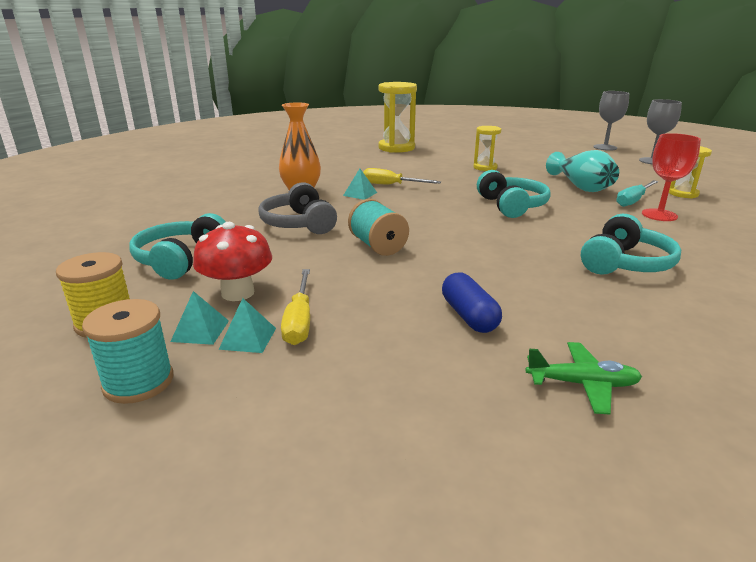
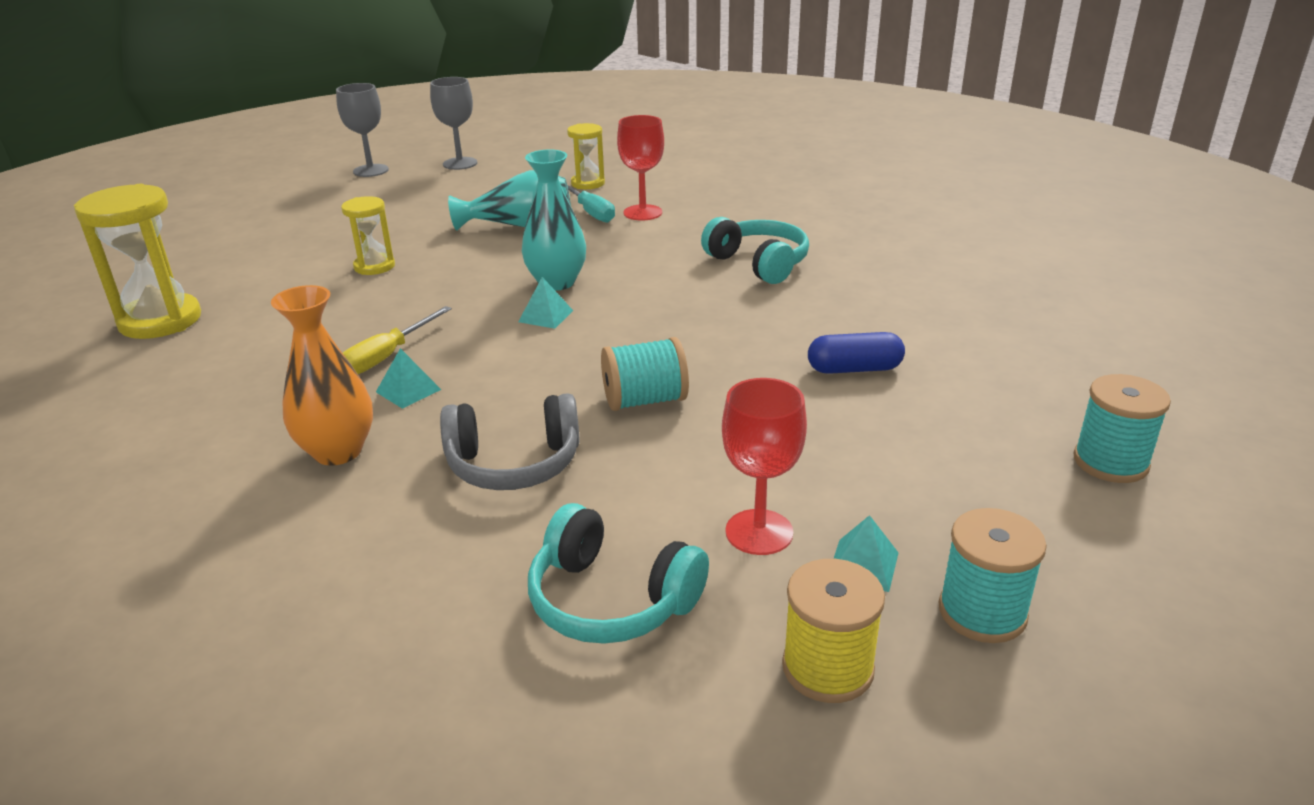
camera: 75 degrees left, 5 degrees up
(238, 293) = (759, 532): red mushroom -> red goblet
(248, 338) = (886, 523): turquoise pyramid -> turquoise pyramid (546, 316)
(299, 320) = (848, 481): yellow screwdriver -> none
(364, 478) = (1110, 462): none -> turquoise spool
(511, 206) = (556, 282): turquoise headphones -> turquoise vase
(582, 384) = (975, 340): green plane -> none

